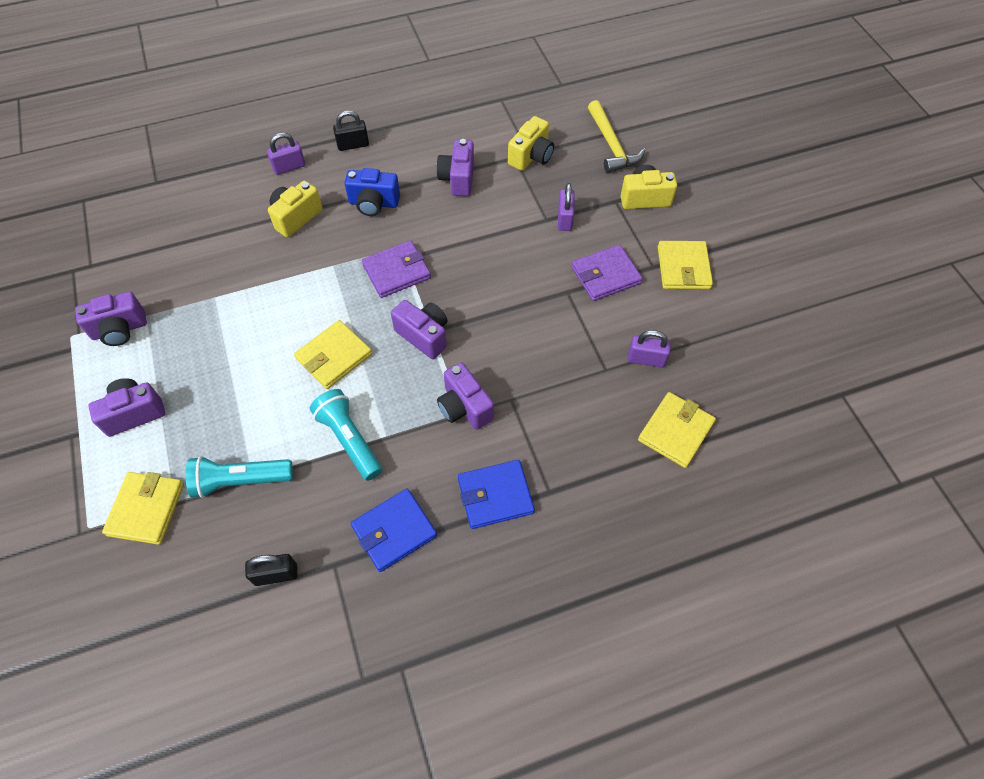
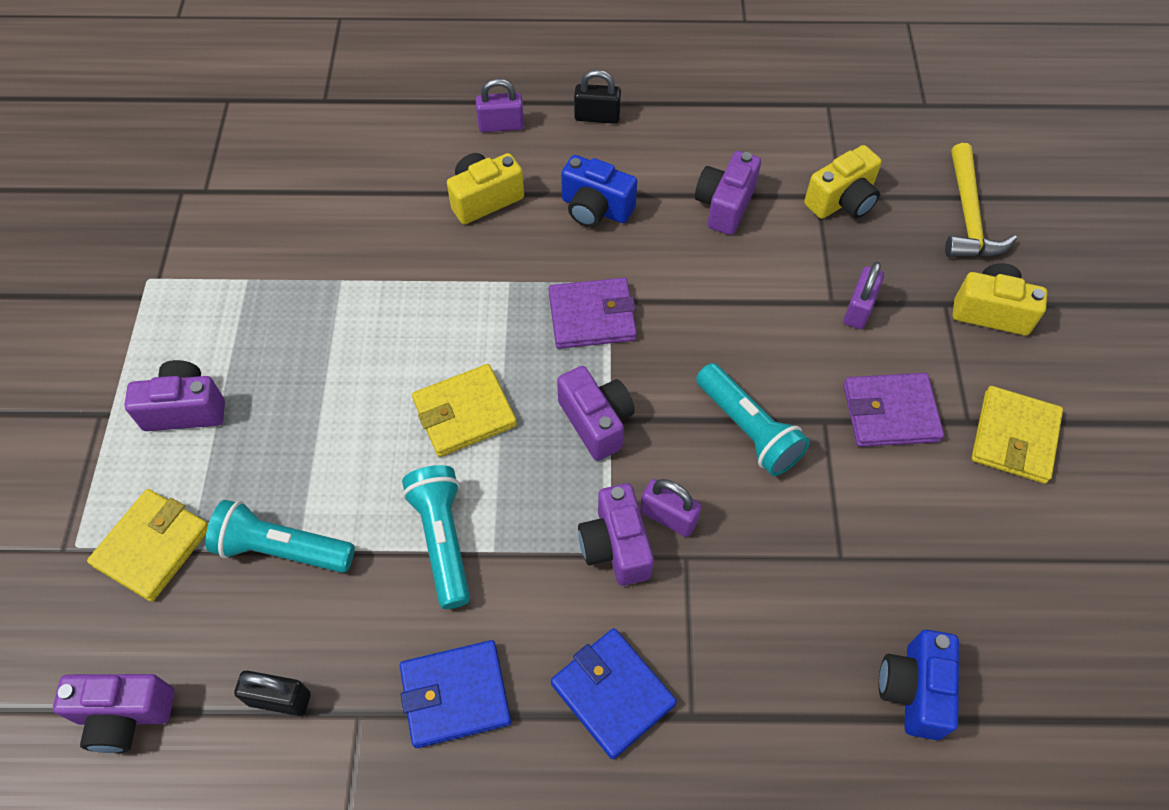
camera: 20 degrees right, 0 degrees up
(119, 330) = (209, 289): purple camera -> purple camera (125, 715)
(495, 495) = (613, 693): blue wallet -> blue wallet turned 45 degrees clockwise
(522, 311) = (748, 429): none -> turquoise flashlight
(646, 359) = (907, 562): purple padlock -> purple padlock (668, 517)
(675, 431) = (914, 690): yellow wallet -> blue camera

